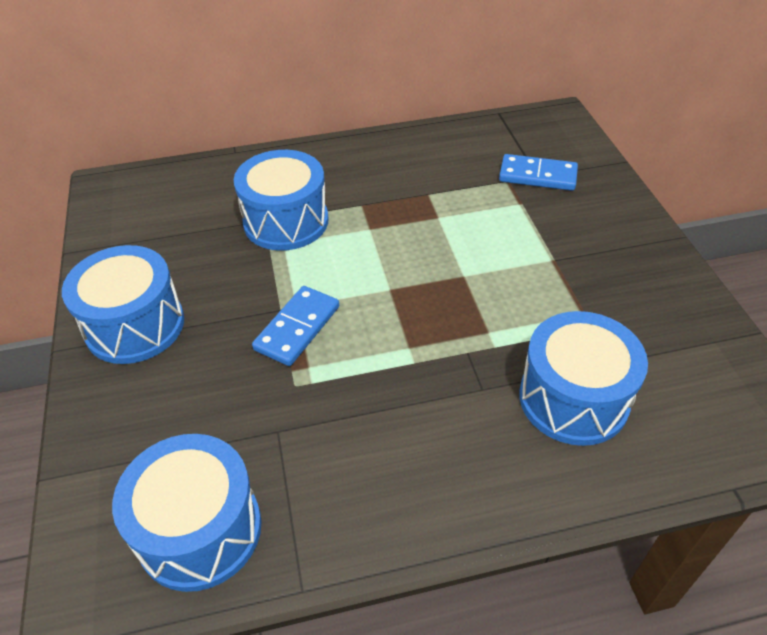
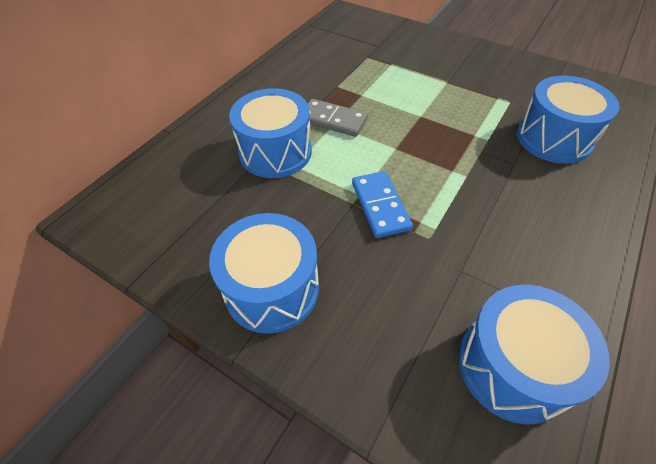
camera: 45 degrees left, 5 degrees up
(374, 225) = (333, 120): none -> grey domino
(537, 175) = (378, 46): blue domino -> none

